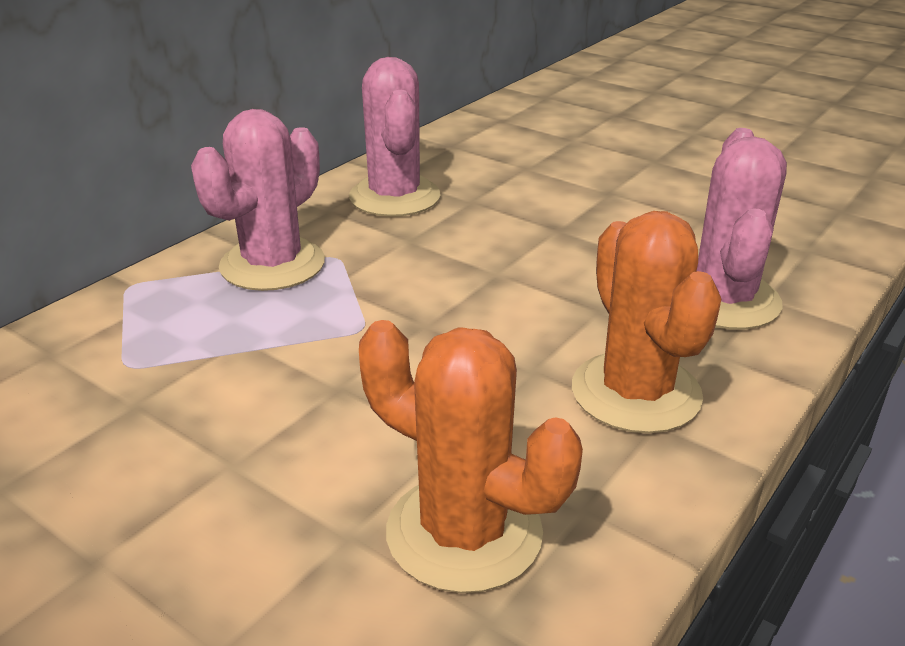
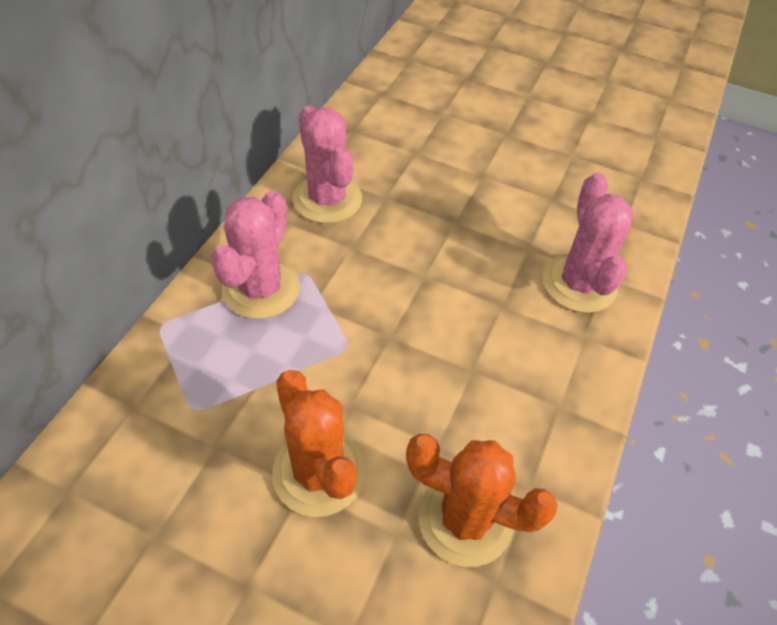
camera: 15 degrees left, 20 degrees up
(636, 393) = (541, 381): orange cactus -> orange cactus (319, 472)

